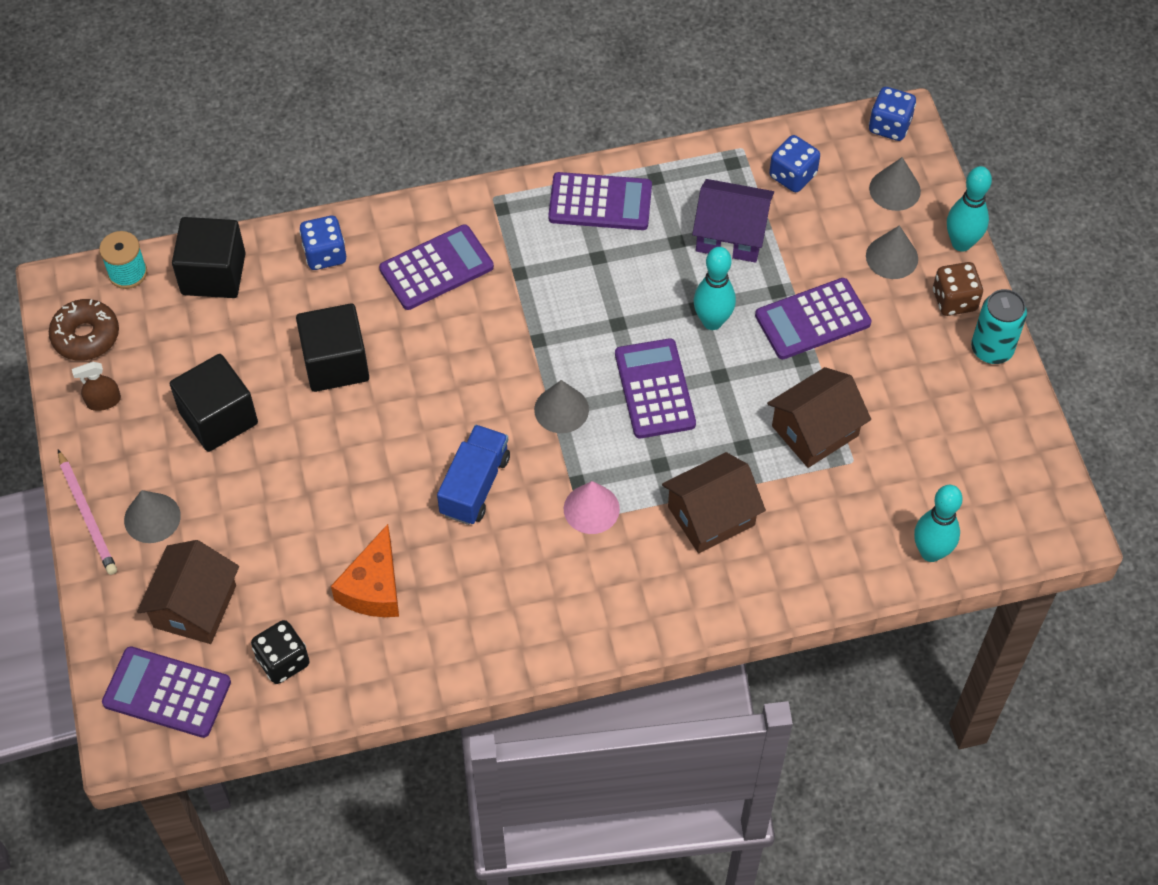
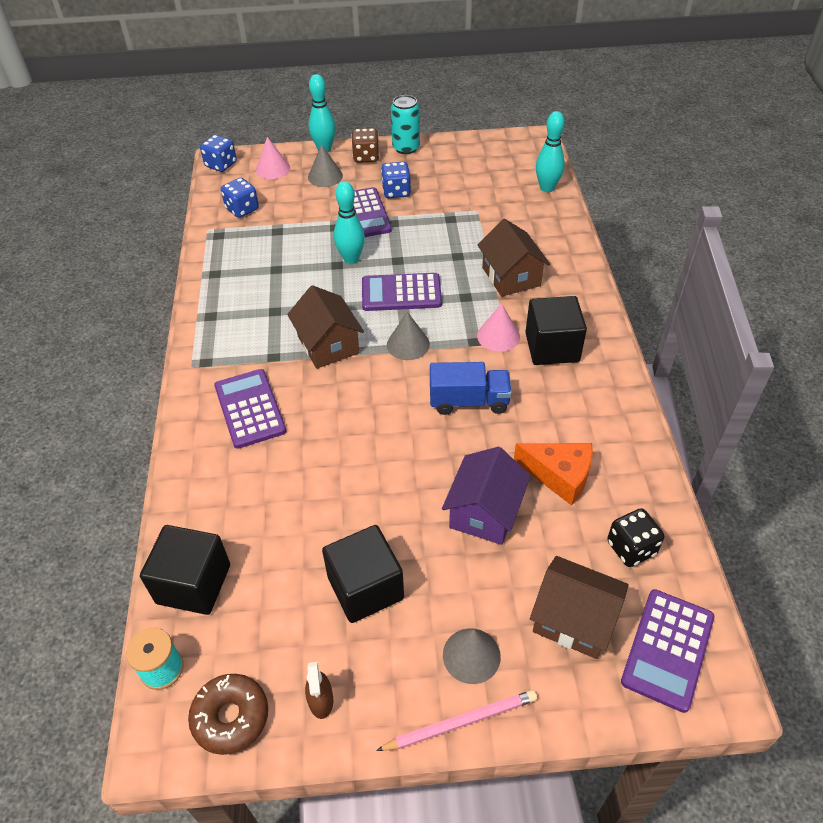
camera: 80 degrees left, 10 degrees down
(325, 254) = (205, 488): blue dice -> blue dice (396, 192)
(335, 363) = (327, 487): black cube -> black cube (552, 347)
(475, 485) = (469, 401): blue truck -> blue truck turned 150 degrees clockwise
(600, 202) = (224, 305): purple calculator -> none
(731, 235) = (280, 242): purple house -> purple house (485, 512)
(815, 431) = (451, 223): brown house -> brown house (328, 344)
(894, 189) = (272, 169): grey cone -> pink cone

